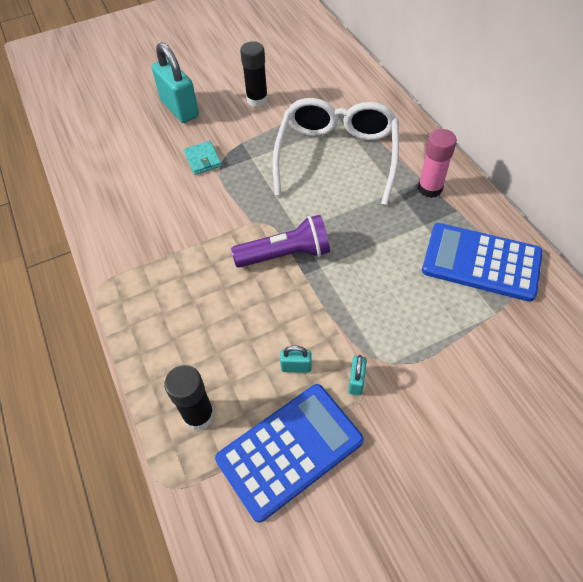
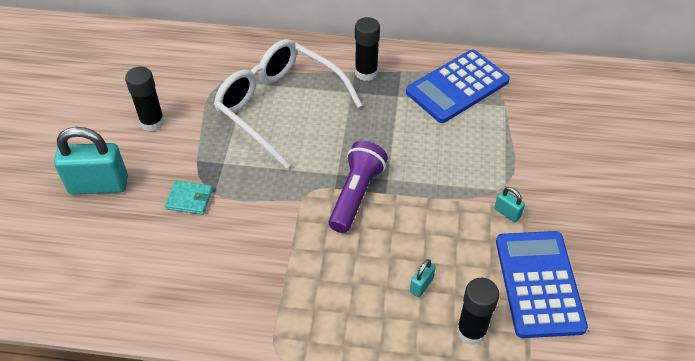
camera: 60 degrees left, 5 degrees down
(296, 367) = (470, 243): turquoise padlock -> turquoise padlock (421, 285)
(430, 188) = (366, 72): pink glue stick -> black glue stick

